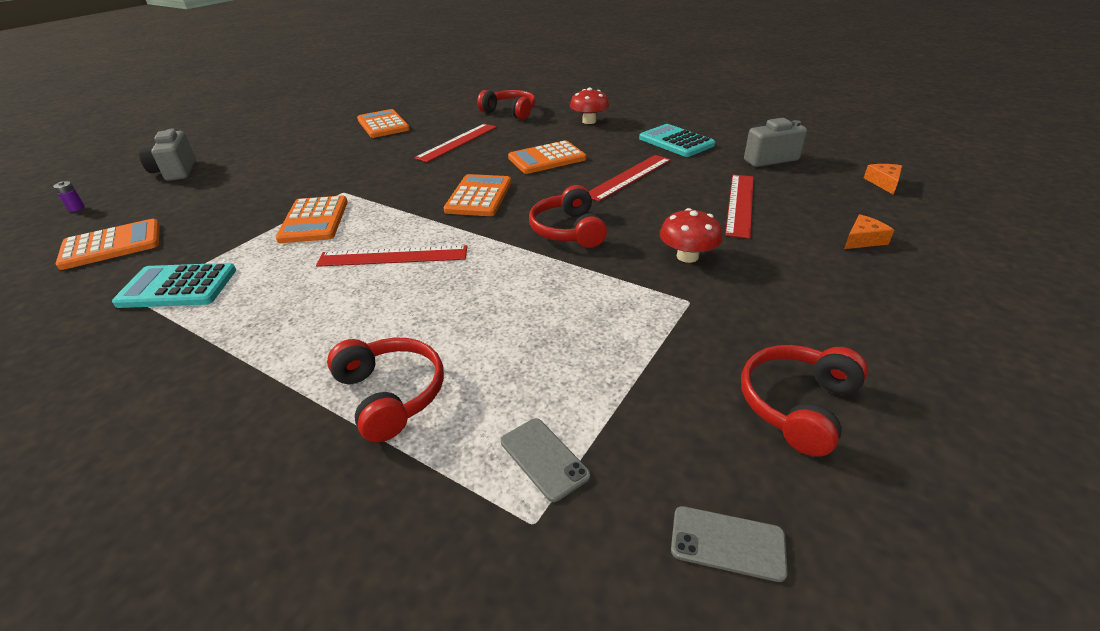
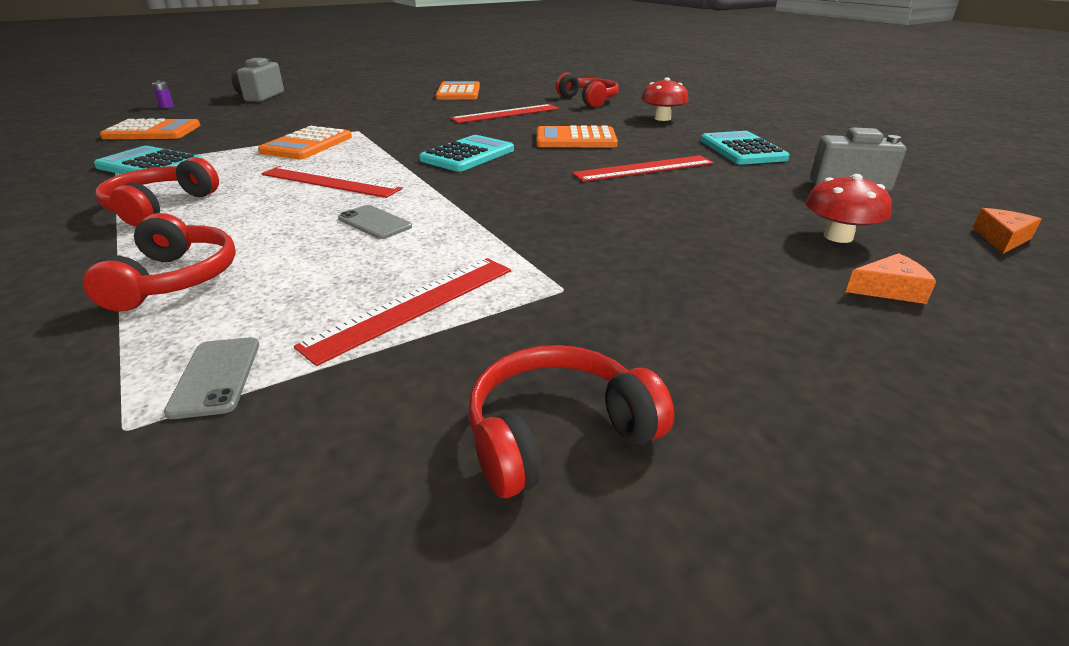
camera: 25 degrees right, 5 degrees down
(479, 196) = (468, 155): orange calculator -> turquoise calculator
(568, 230) = (516, 198): red headphones -> red headphones (160, 206)
(687, 256) = (618, 249): red mushroom -> red mushroom (838, 236)
(727, 543) = (269, 543): grey phone -> grey phone (374, 222)
(740, 204) = (751, 217): red ruler -> red ruler (413, 305)

